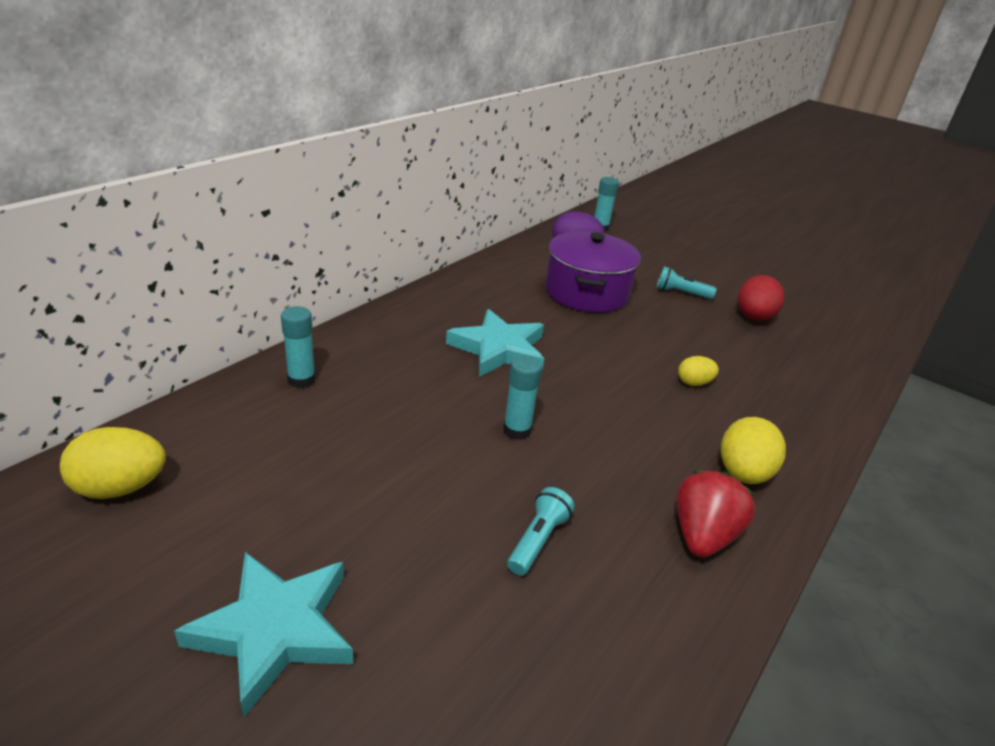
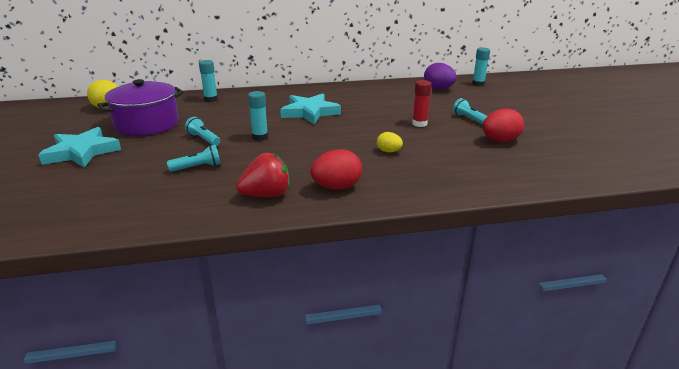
camera: 45 degrees right, 5 degrees down
(445, 476) = (203, 139): none -> turquoise flashlight
(586, 292) = (405, 105): purple pot -> purple pot (147, 124)
(649, 320) = (419, 124): none -> red glue stick
(743, 473) = (336, 187): yellow egg -> red egg

